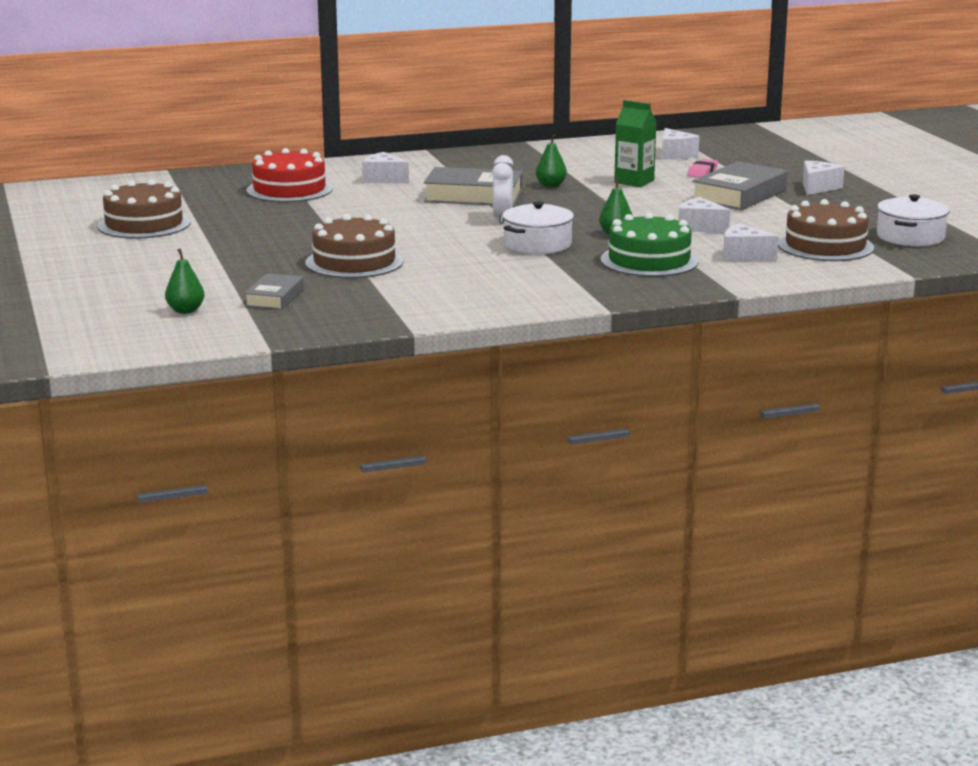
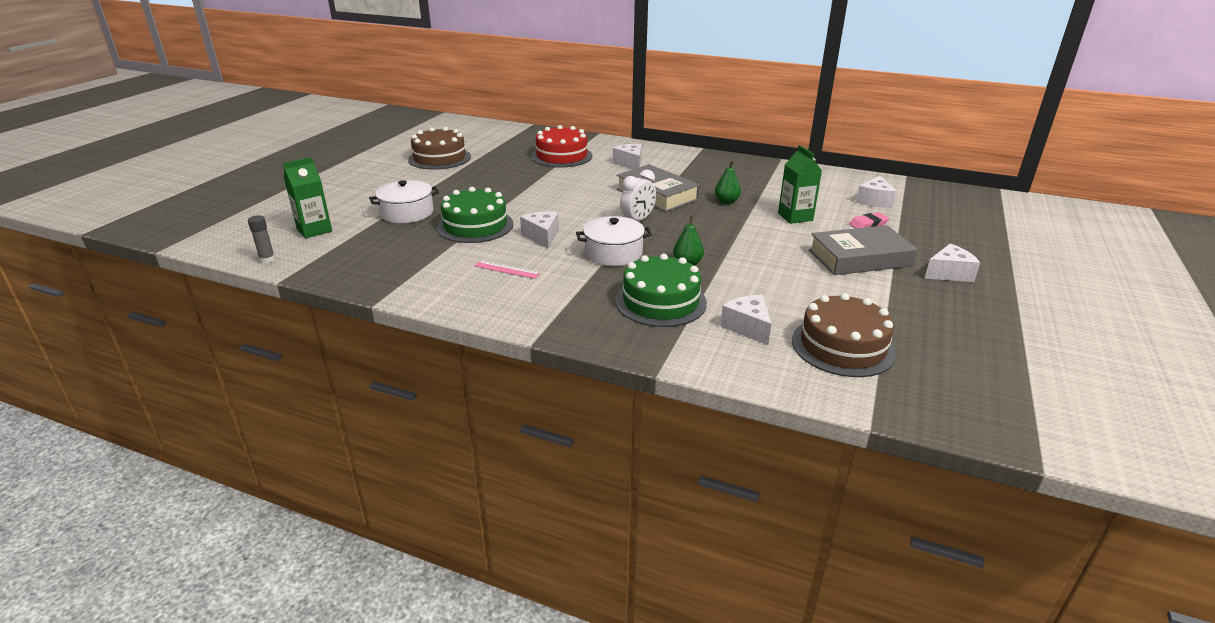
camera: 40 degrees right, 10 degrees up
(185, 311) = (314, 230): green pear -> green carton
(206, 341) = (267, 260): none -> grey glue stick
(274, 298) = (374, 238): grey book -> none
(354, 262) = (475, 226): brown cake -> green cake
(471, 280) = (506, 270): none -> pink ruler
(699, 227) = (765, 281): white cheese -> white cheese (542, 237)
(910, 237) = (952, 369): white pot -> white pot (407, 213)

